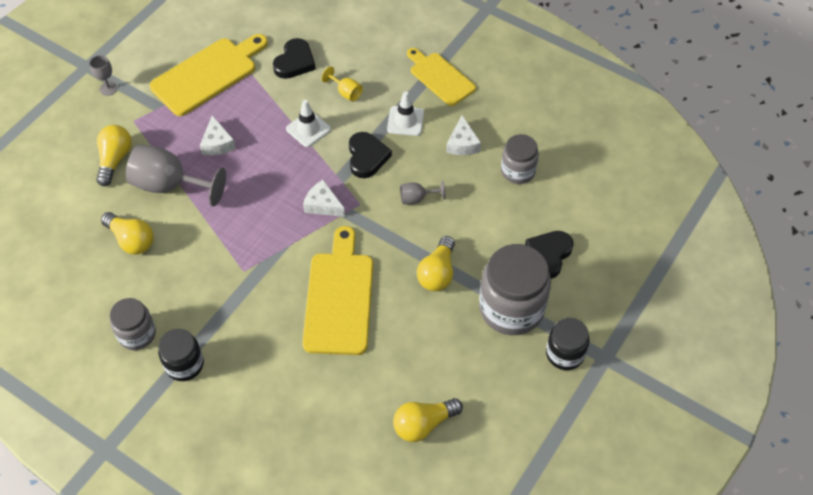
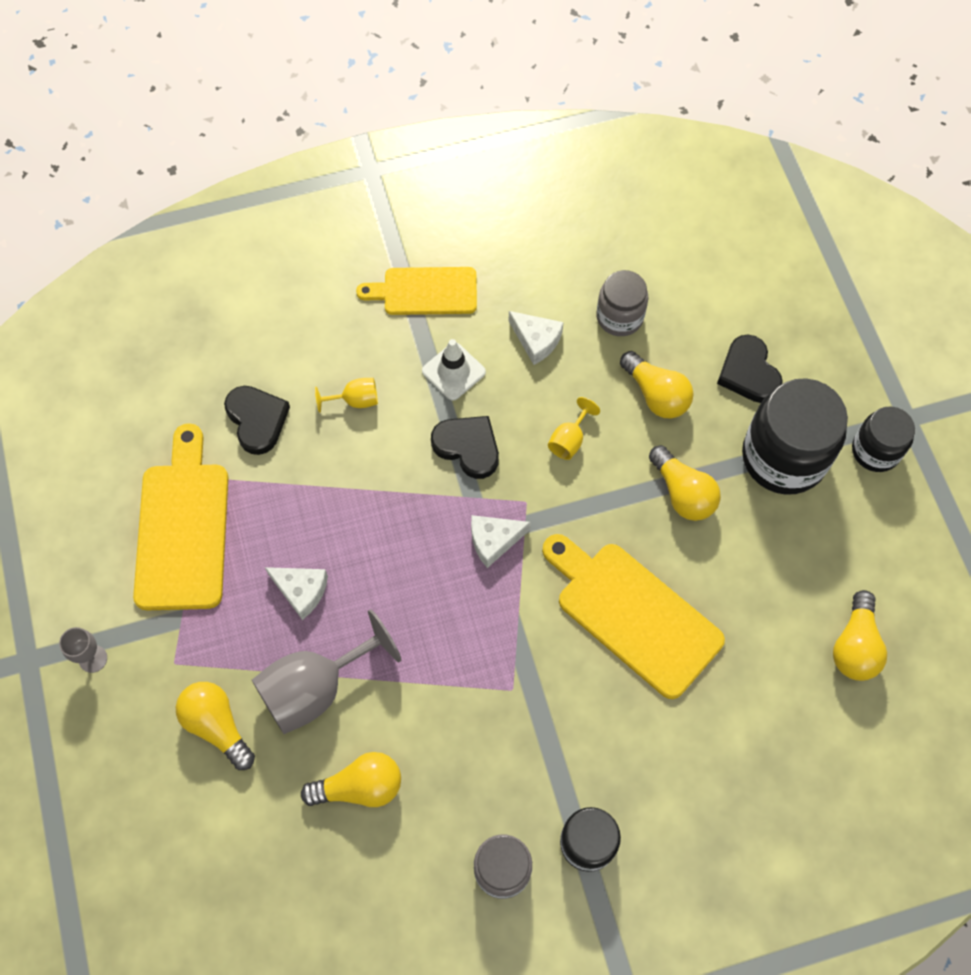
camera: 50 degrees left, 10 degrees up
(308, 129) = (372, 478): white traffic cone -> none
(417, 198) = (569, 440): grey goblet -> yellow goblet
(487, 220) = (656, 394): none -> yellow light bulb
(511, 308) = (783, 457): grey jar -> black jar

